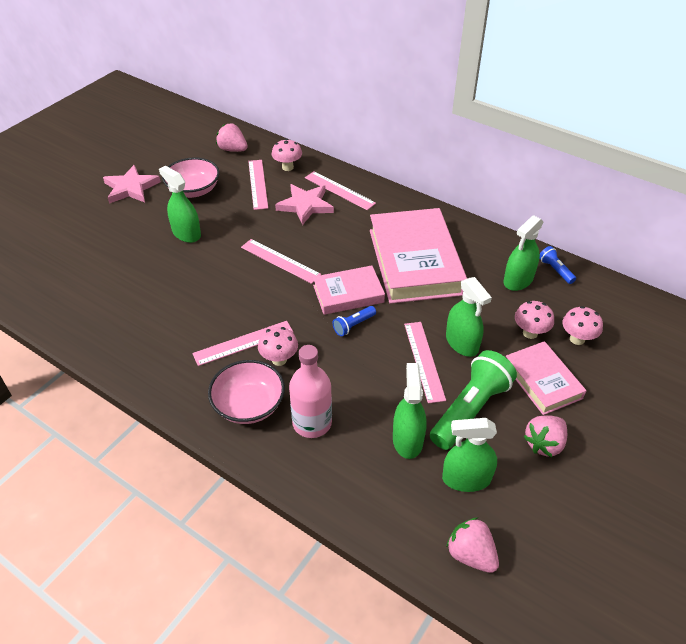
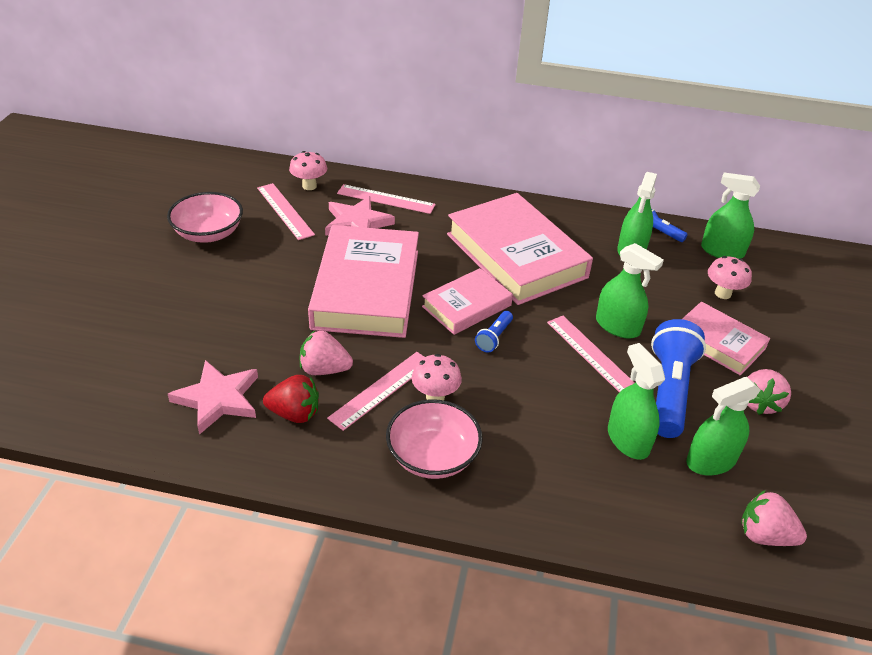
camera: 25 degrees left, 5 degrees down
(131, 188) = (123, 247): pink star -> pink star (218, 399)
(172, 343) = (294, 413): none -> red strawberry
(186, 233) = (231, 284): green spray bottle -> green spray bottle (722, 251)
(233, 149) = (229, 179): pink strawberry -> pink strawberry (324, 369)
(280, 261) = (366, 289): pink ruler -> pink book
(312, 423) = (516, 454): pink bottle -> none
(470, 409) = (669, 390): green flashlight -> blue flashlight
(530, 333) = (676, 299): pink mushroom -> none

